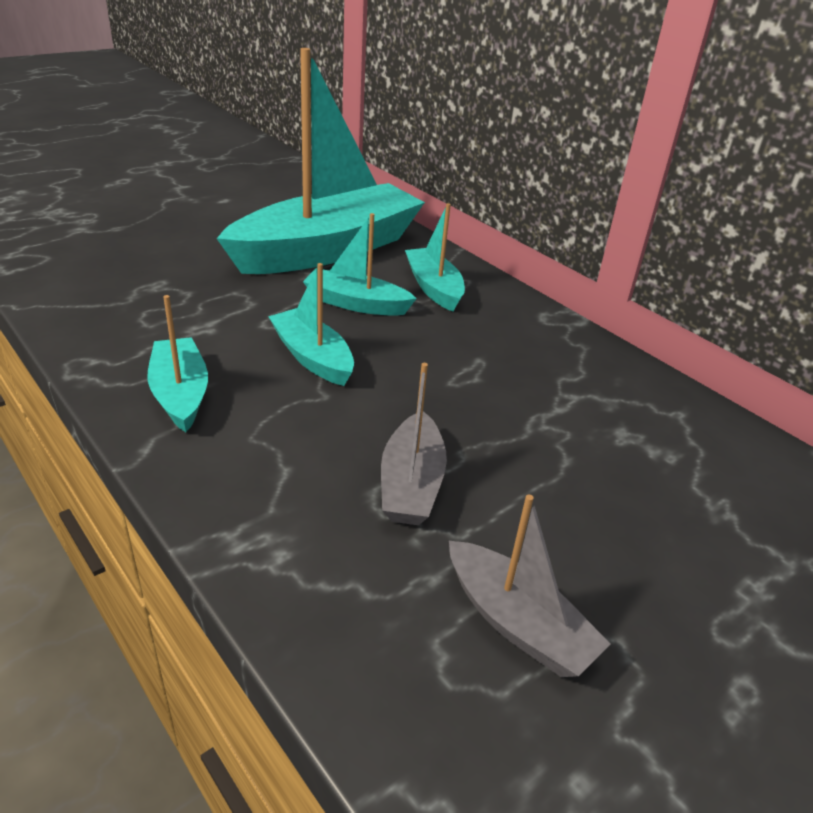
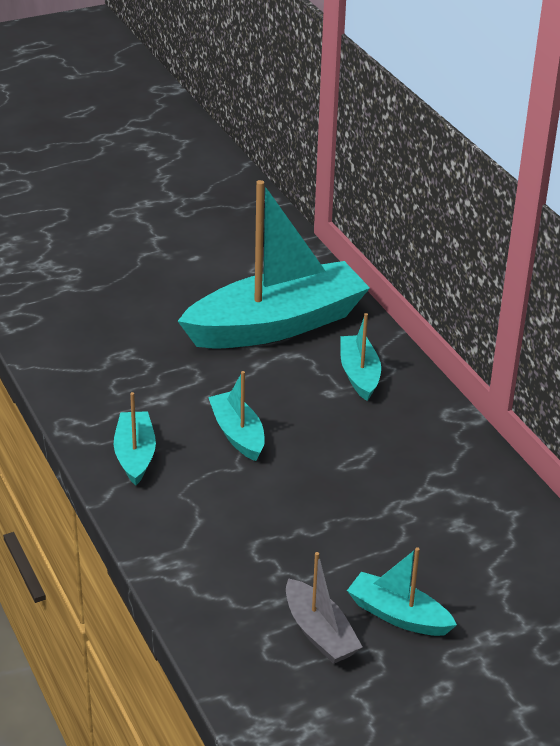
camera: 15 degrees right, 0 degrees up
(356, 304) = (286, 386): turquoise boat -> turquoise boat (398, 615)
(411, 483) = (282, 540): grey boat -> none

